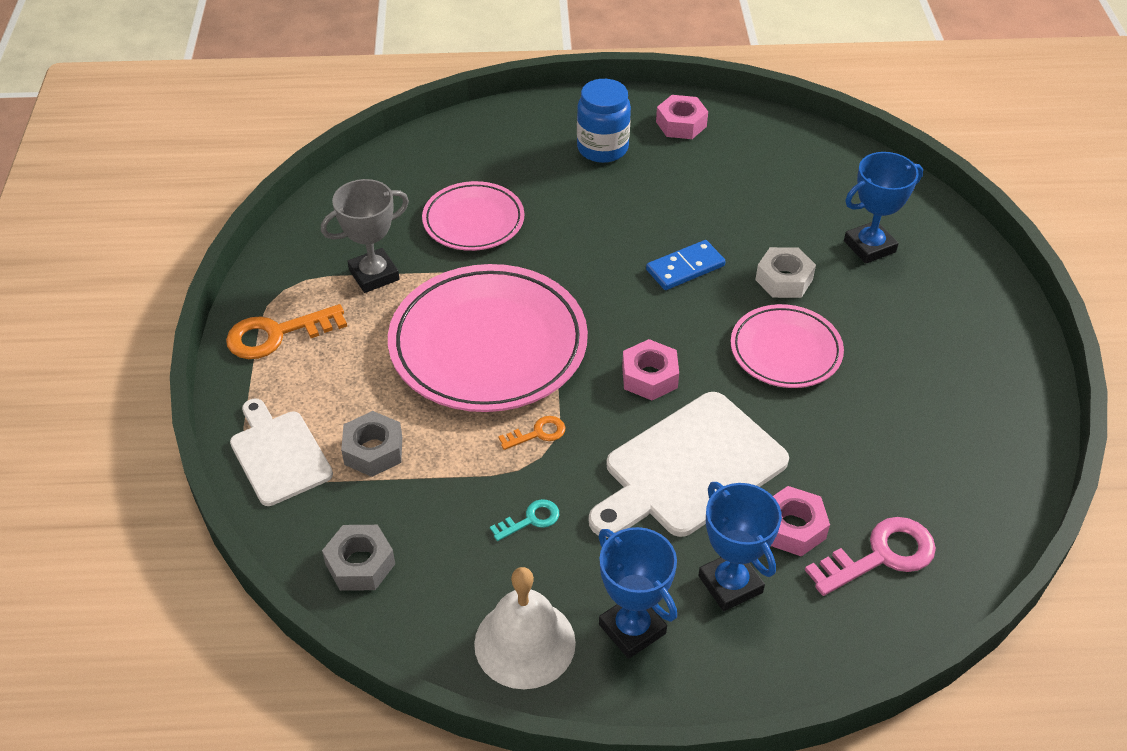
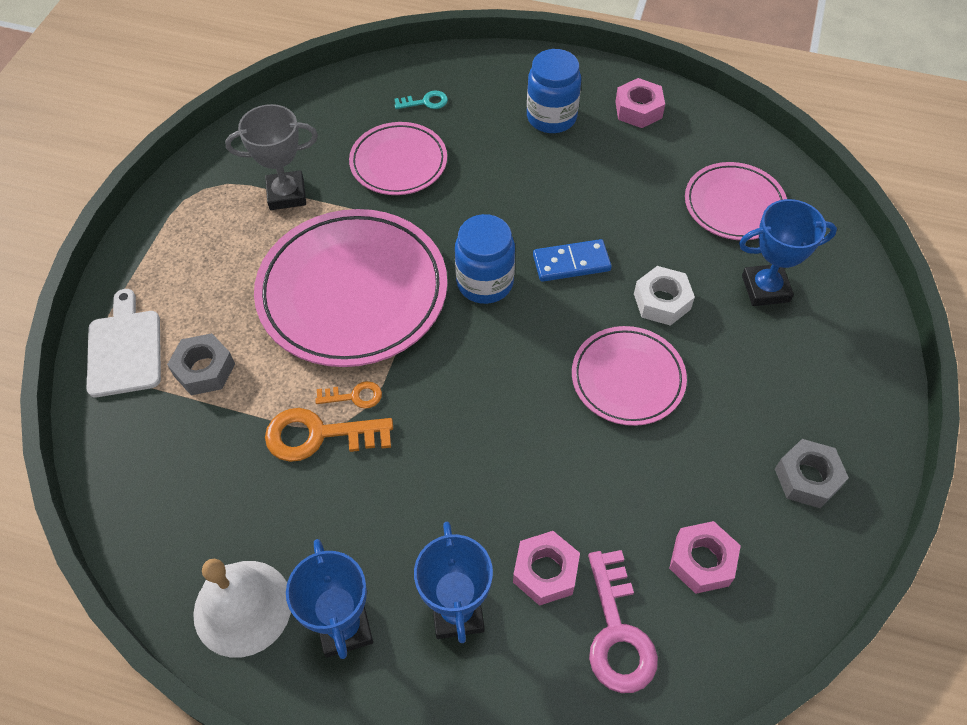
camera: 20 degrees right, 10 degrees up
(277, 334) = (178, 231): orange key -> orange key (319, 435)
(360, 564) = (140, 479): grey nut -> grey nut (807, 478)
(530, 520) = (306, 483): turquoise key -> turquoise key (425, 102)
(612, 304) = (485, 282): none -> blue jar
(649, 377) = (484, 368): pink nut -> pink nut (702, 561)
(690, 468) = (476, 476): white cutting board -> none
(808, 185) = (734, 205): none -> pink plate
(880, 556) = (617, 631): pink key -> pink key turned 90 degrees clockwise

